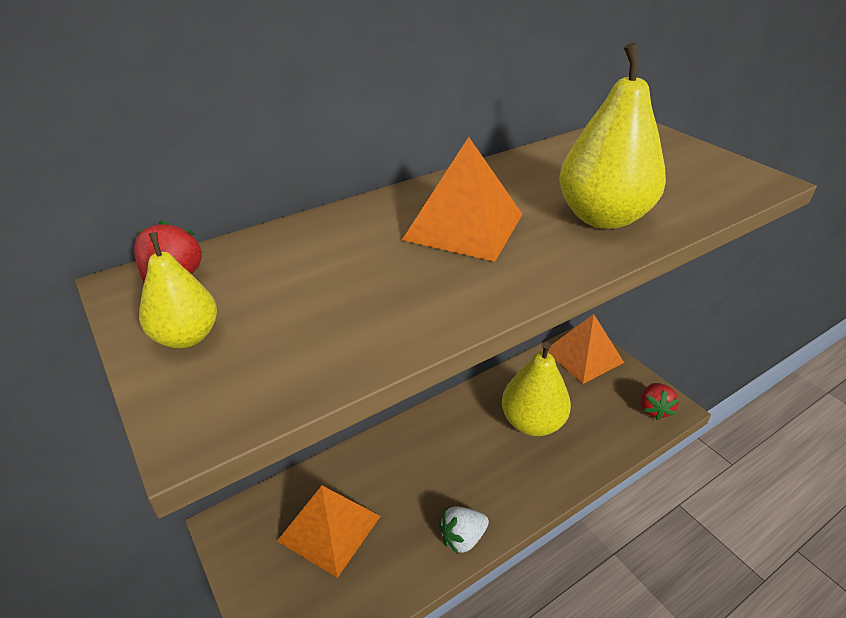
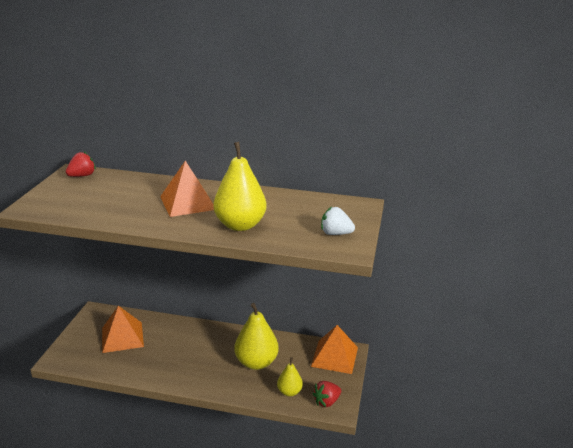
camera: 45 degrees right, 10 degrees down
(186, 337) = (58, 190): yellow pear -> yellow pear (289, 392)
(462, 538) = (158, 376): white strawberry -> white strawberry (335, 233)

